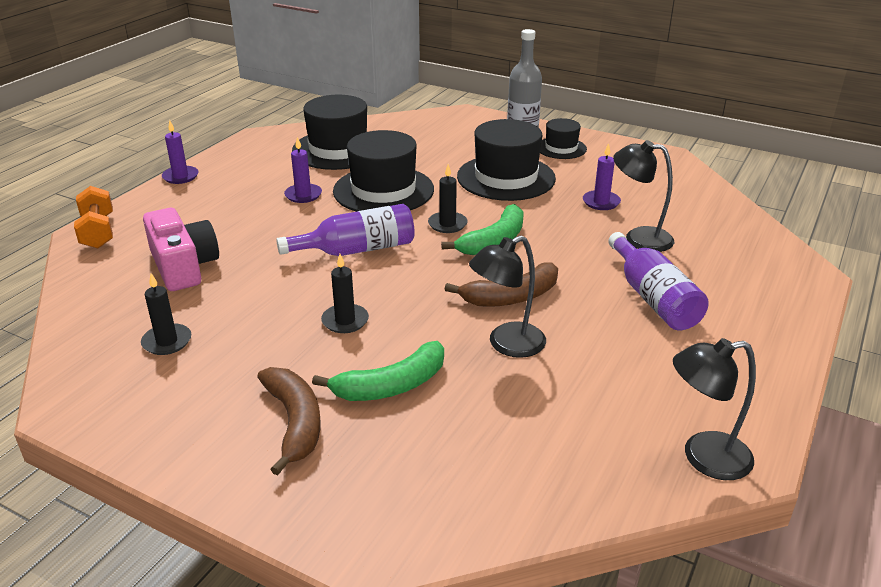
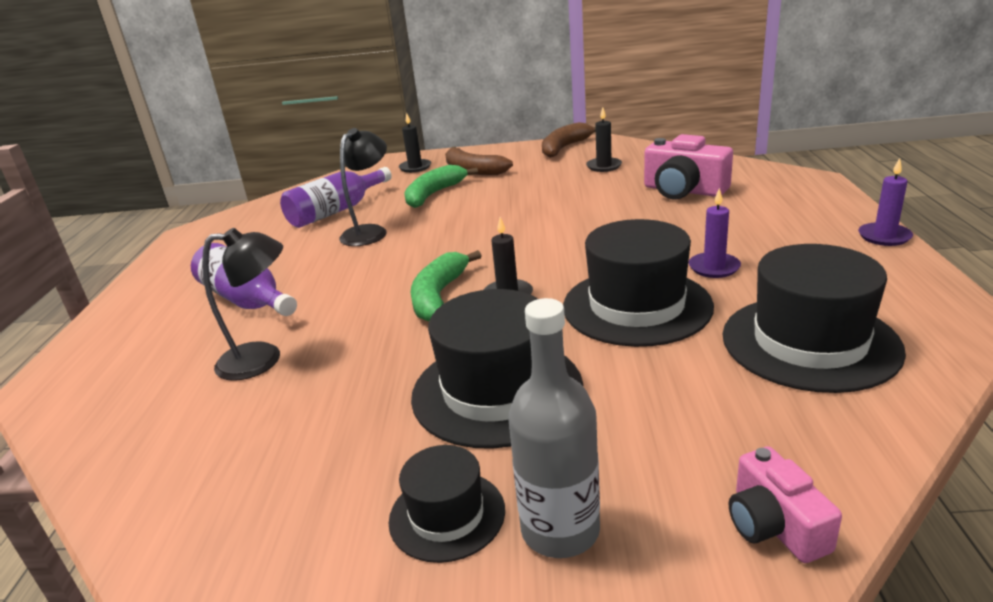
camera: 155 degrees right, 5 degrees down
(98, 232) = (806, 182): orange dumbbell -> none
(345, 321) = (505, 206): black candle -> black candle (415, 167)
(357, 249) = (566, 244): purple bottle -> purple bottle (336, 211)
(451, 117) = (774, 525): none -> pink camera
(511, 297) = (385, 258): brown banana -> brown banana (565, 148)
(601, 202) = (325, 399): purple candle -> none
(703, 457) = (218, 226): black lamp -> none

